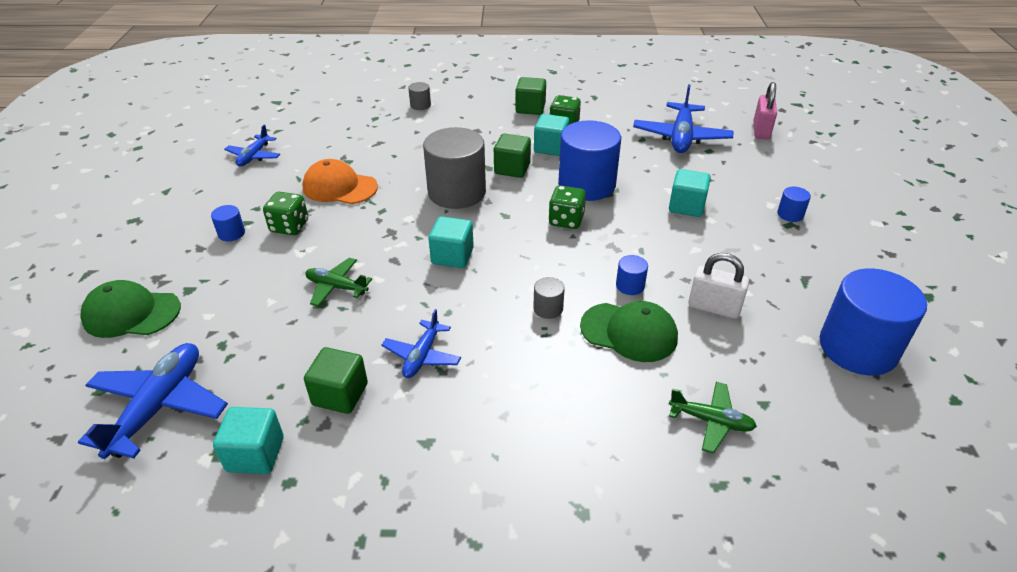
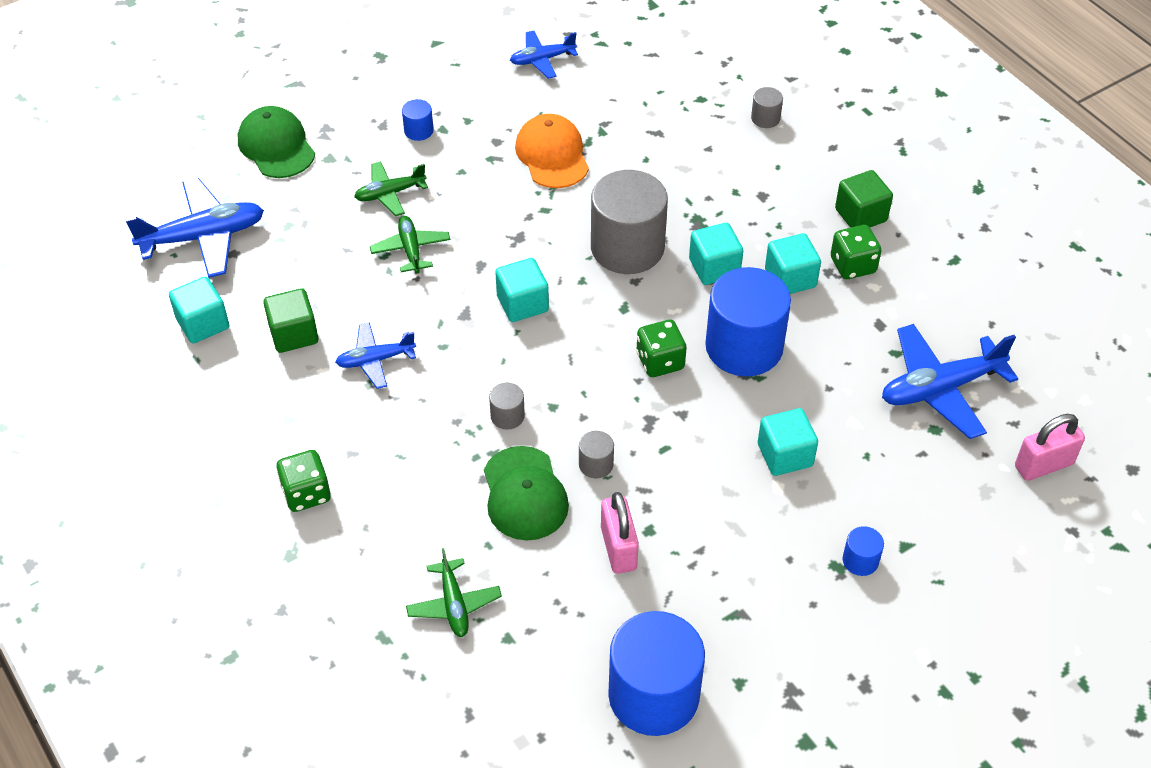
camera: 55 degrees right, 10 degrees up
(269, 273) = (390, 194): none -> green plane
(289, 226) = (462, 162): green dice -> green dice (306, 493)
(512, 169) = (714, 267): green cube -> turquoise cube
(630, 285) = (596, 464): blue cylinder -> grey cylinder
(714, 307) = (618, 548): white padlock -> pink padlock

